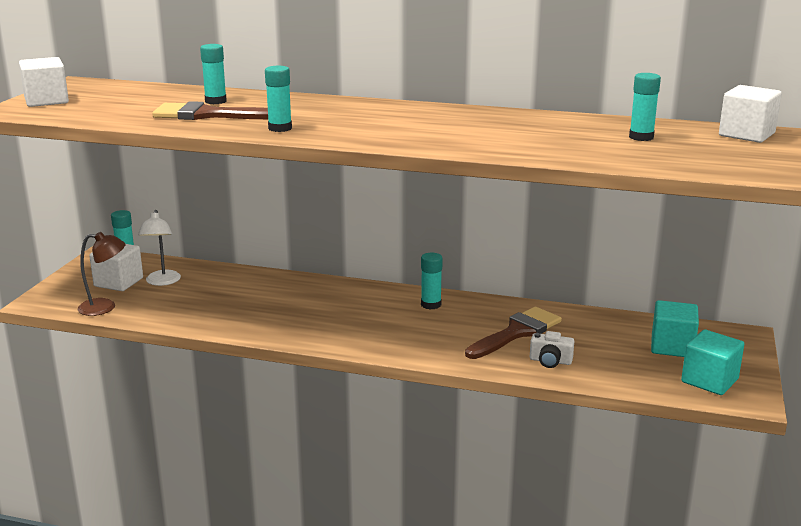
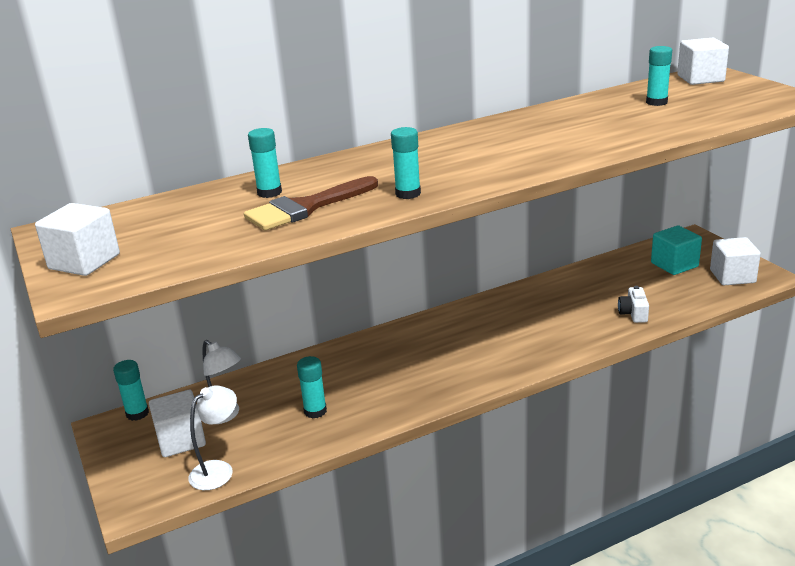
camera: 40 degrees left, 5 degrees up
(105, 307) = (218, 470): brown lamp -> white lamp
(431, 304) = (482, 315): turquoise glue stick -> turquoise glue stick (315, 411)
(516, 333) = (576, 305): brown brush -> none
(550, 361) = (633, 313): white camera -> white camera turned 120 degrees clockwise
(709, 380) = (732, 276): turquoise cube -> white cube

